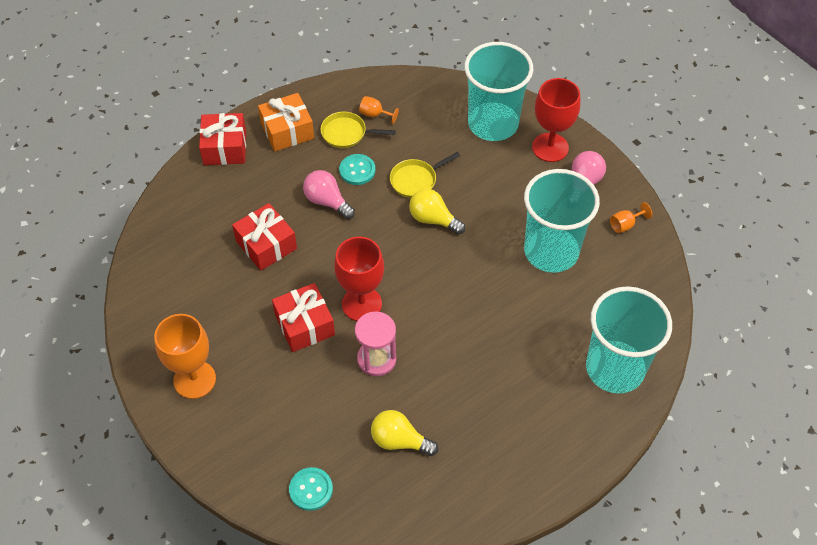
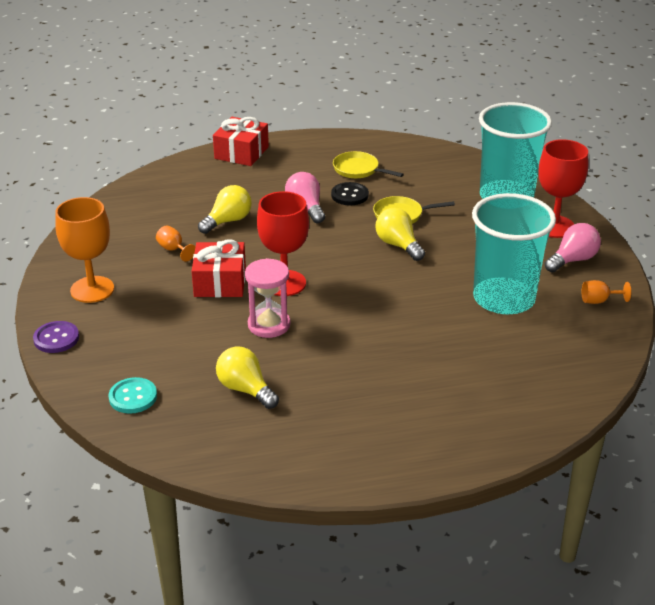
camera: 25 degrees right, 20 degrees down
(200, 451) = (56, 338): none -> purple button
(266, 245) = (228, 221): red gift -> yellow light bulb
(287, 131) = (305, 155): orange gift -> none
(357, 170) = (349, 195): turquoise button -> black button
(375, 114) = (394, 164): orange goblet -> orange goblet (173, 250)
(615, 368) = (513, 405): turquoise cup -> none

